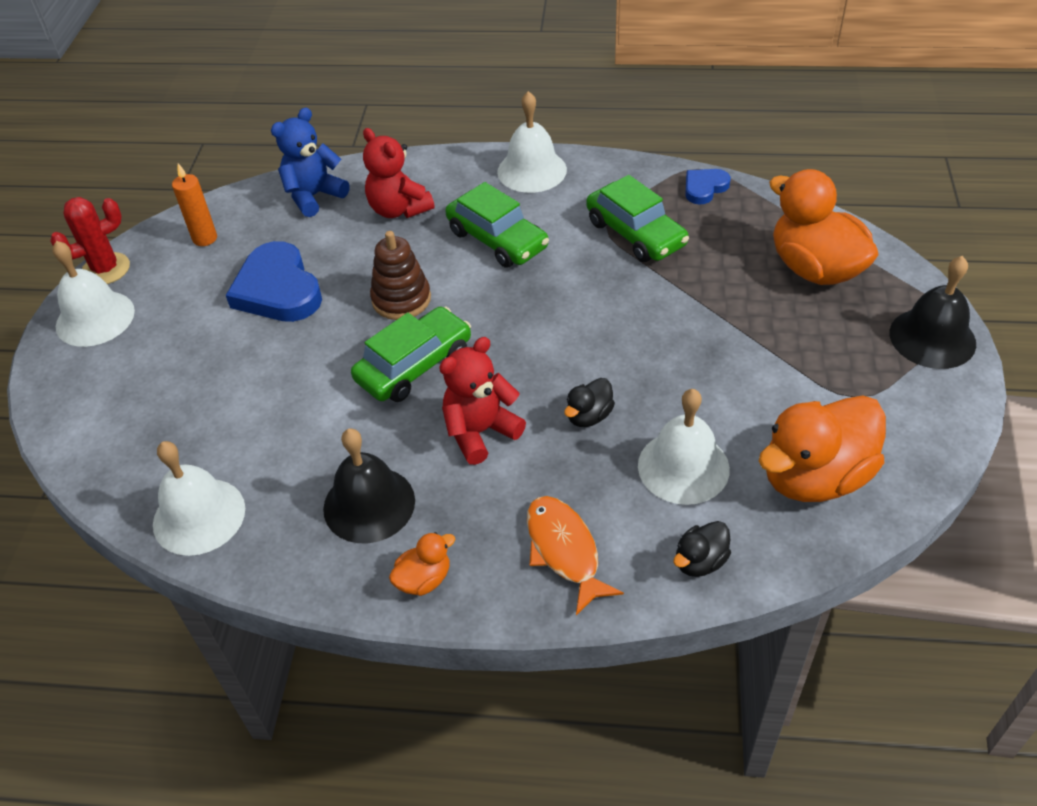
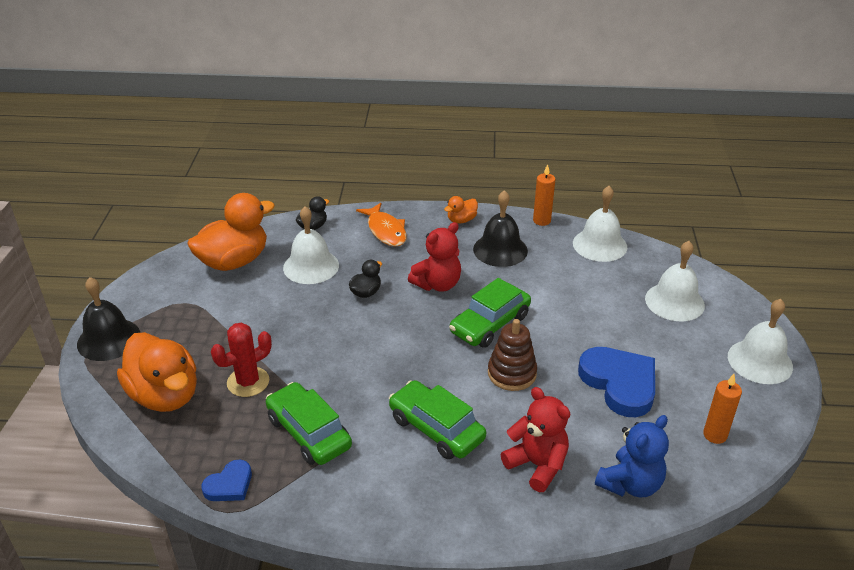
camera: 175 degrees right, 10 degrees down
(106, 269) = (786, 405): red cactus -> red cactus (248, 382)
(276, 577) = (541, 221): none -> orange candle
(532, 170) = (405, 513): white bell -> white bell (674, 301)

